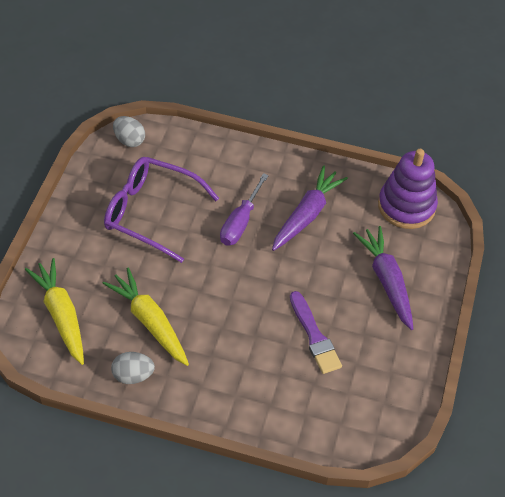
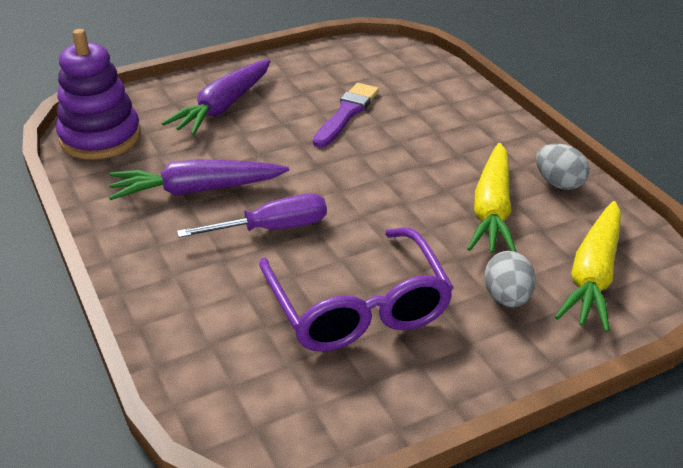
camera: 130 degrees left, 15 degrees down
(129, 140) = (259, 425): grey egg -> grey egg (507, 298)

